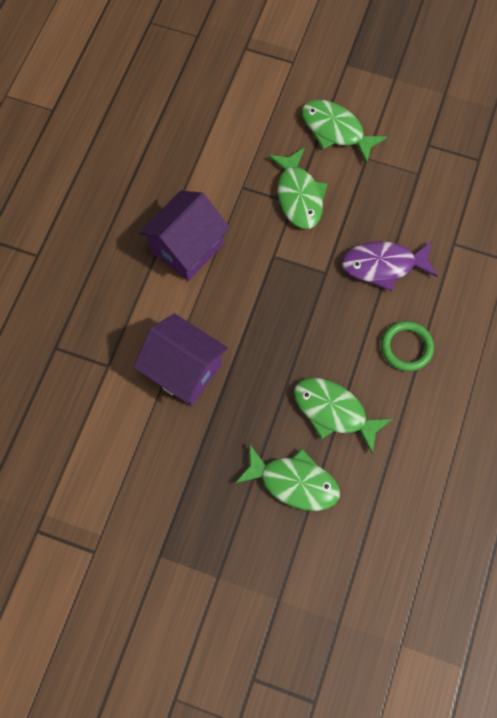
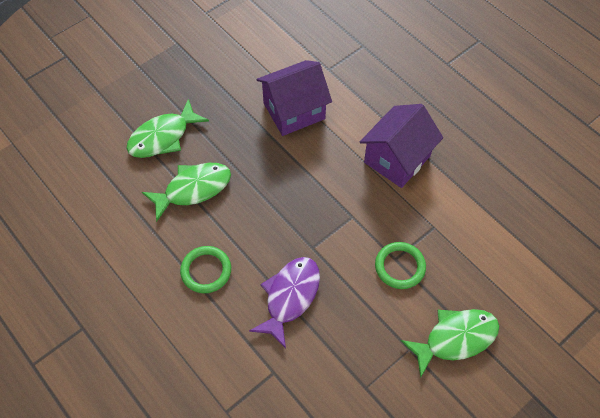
camera: 120 degrees right, 10 degrees down
(187, 248) = (397, 159): purple house -> purple house turned 60 degrees clockwise
(298, 196) = (400, 267): green fish -> green ring

